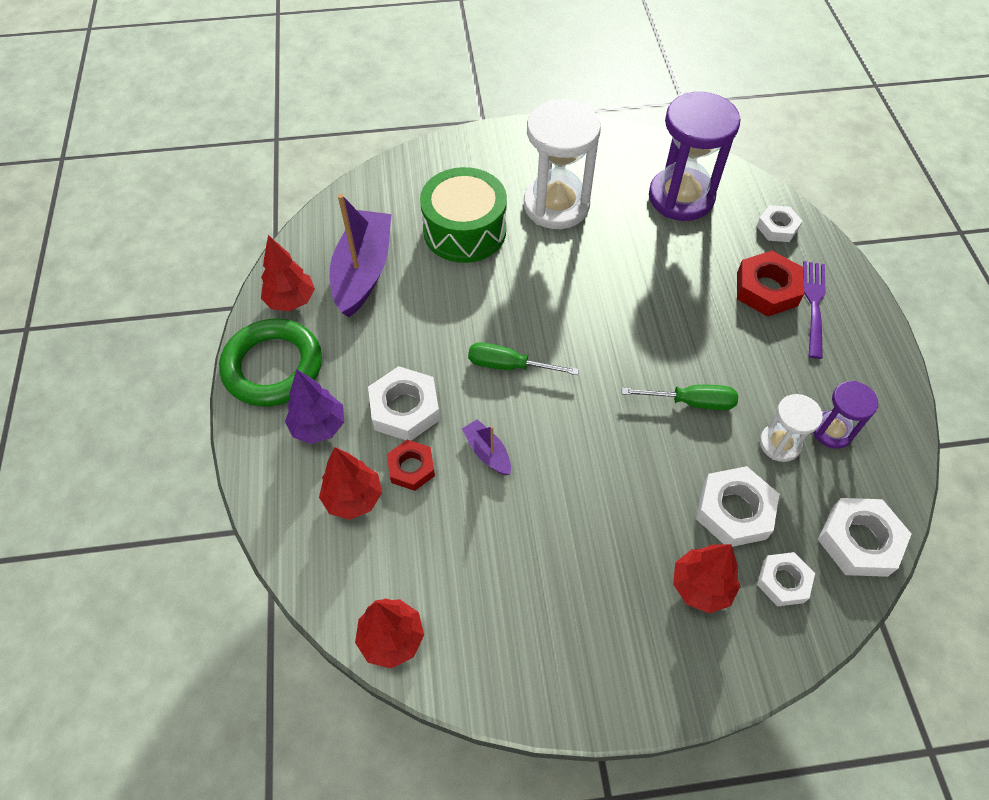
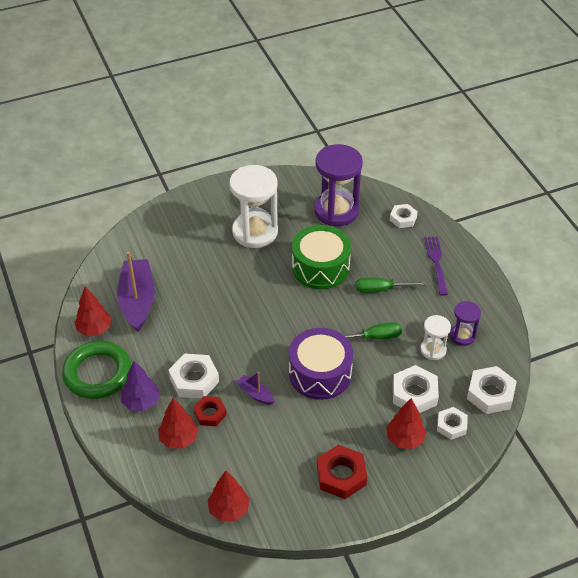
camera: 15 degrees left, 10 degrees down
(464, 230) = (198, 260): green drum -> green drum (320, 267)
(508, 366) = (253, 340): green screwdriver -> green screwdriver (381, 289)
(594, 442) = (320, 373): none -> purple drum
(766, 289) = (405, 259): red nut -> red nut (341, 475)

